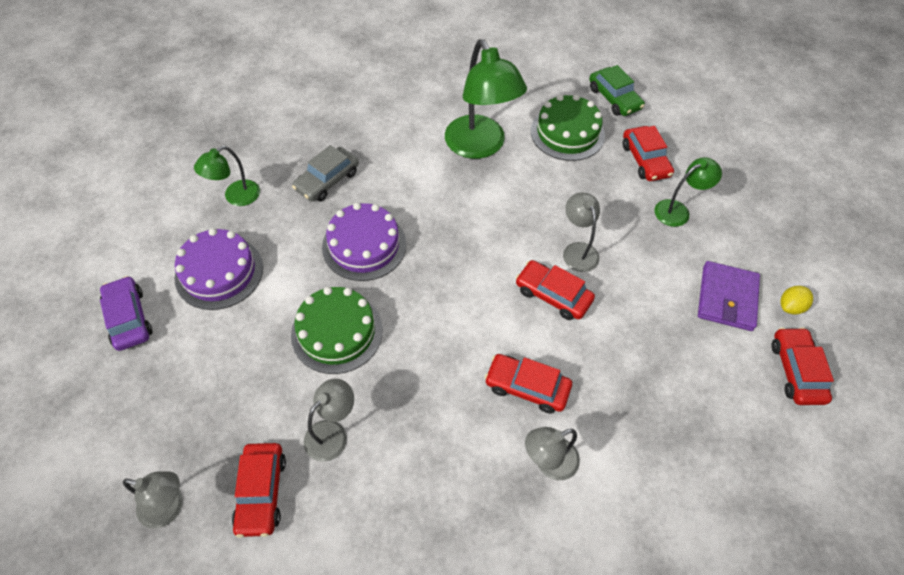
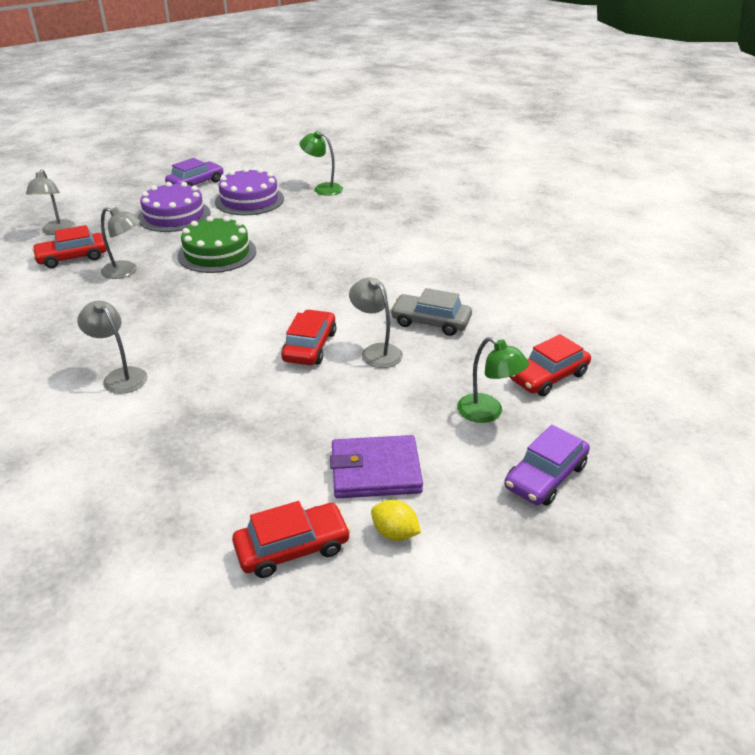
camera: 70 degrees right, 20 degrees down
(327, 180) = (366, 215): grey car -> grey car (430, 322)
(364, 245) = (309, 245): purple cake -> purple cake (174, 215)
(480, 146) = (469, 273): green lamp -> none
(527, 387) = (197, 350): red car -> none
(567, 133) = (538, 317): green cake -> none
(577, 250) = (376, 351): grey lamp -> grey lamp turned 90 degrees counterclockwise
(614, 98) = (628, 339): green car -> none
(750, 207) = (545, 476): none -> purple car

